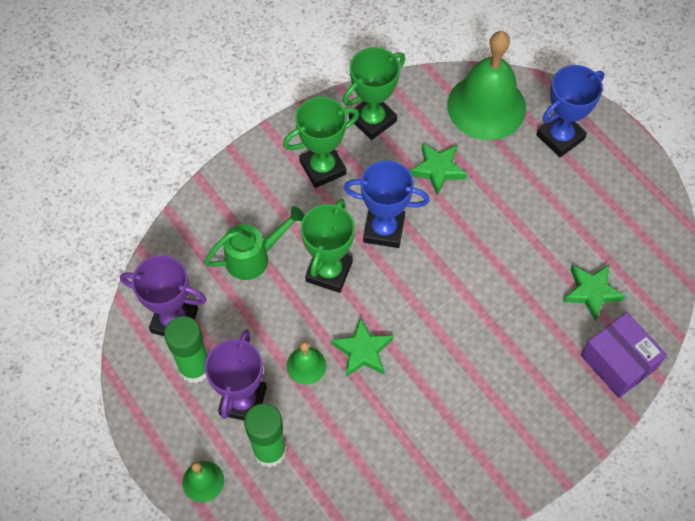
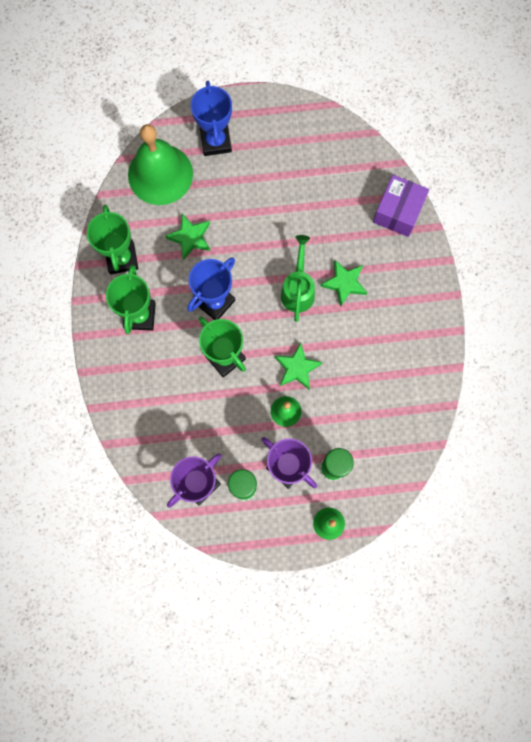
camera: 60 degrees left, 15 degrees up
(254, 257) = (183, 402): green watering can -> green watering can (298, 289)
(591, 292) = (341, 196): green star -> green star (344, 283)
(618, 362) = (398, 211): purple box -> purple box turned 60 degrees counterclockwise

